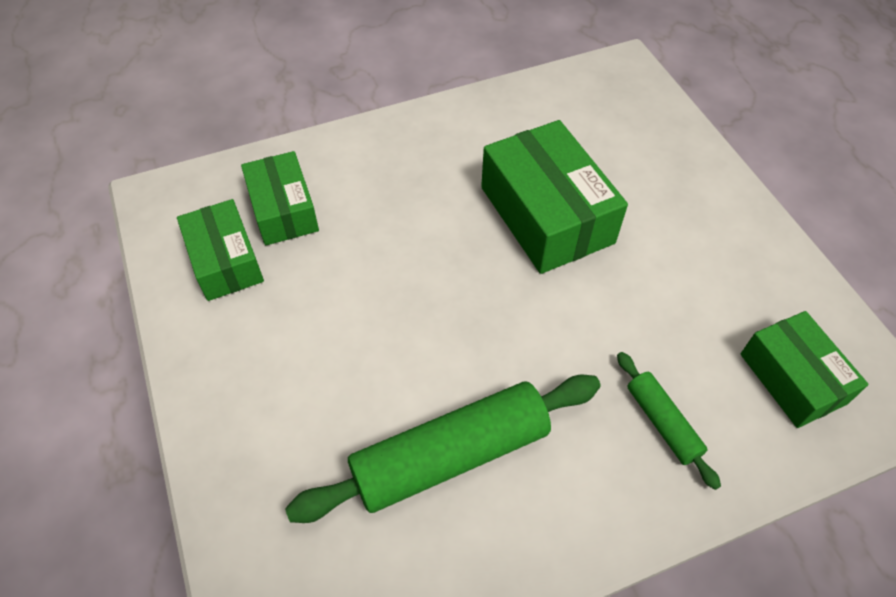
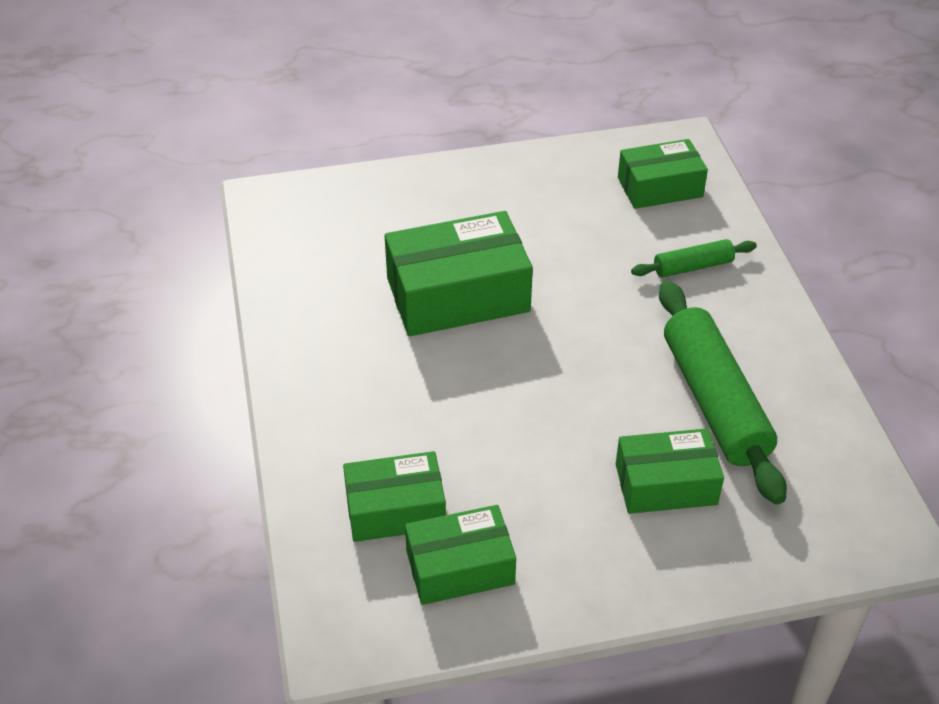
camera: 80 degrees left, 10 degrees down
(329, 413) = (665, 484): none -> green box

